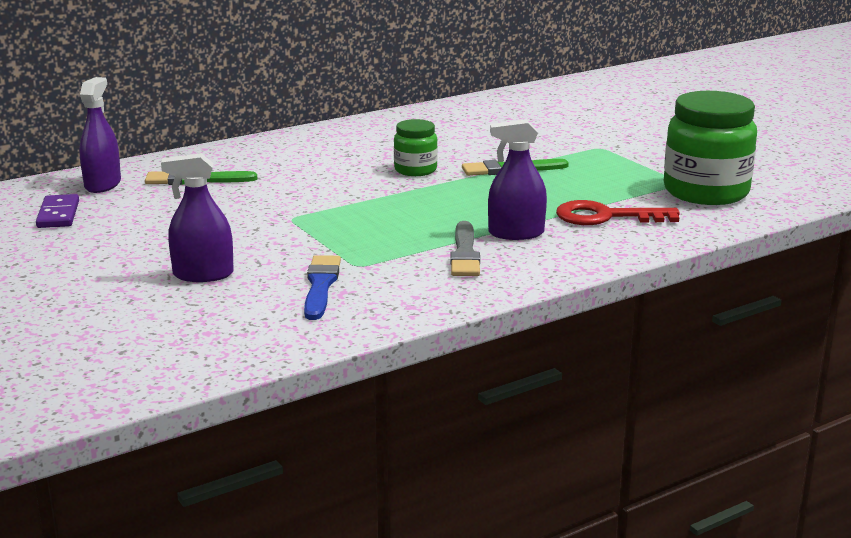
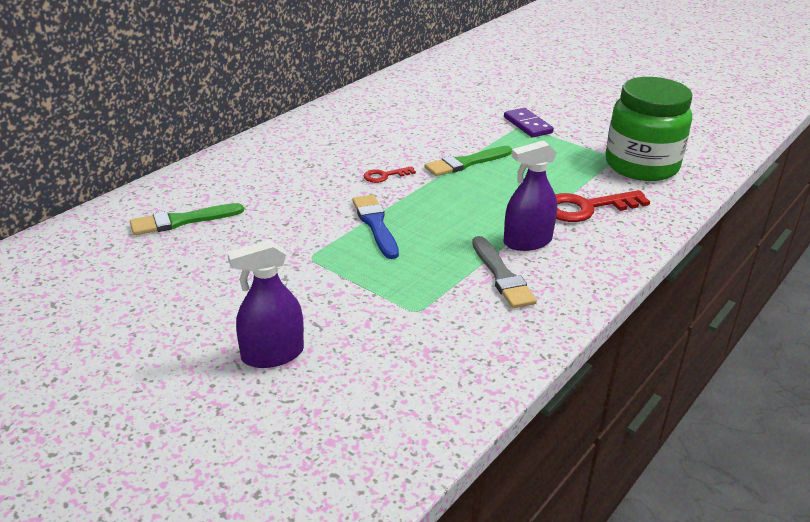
camera: 20 degrees left, 10 degrees up
(58, 214) = (63, 295): purple domino -> purple domino (528, 125)
(103, 184) = (87, 242): purple spray bottle -> none
(321, 286) = (400, 347): blue brush -> blue brush (375, 224)
(415, 170) = (384, 176): green jar -> red key

